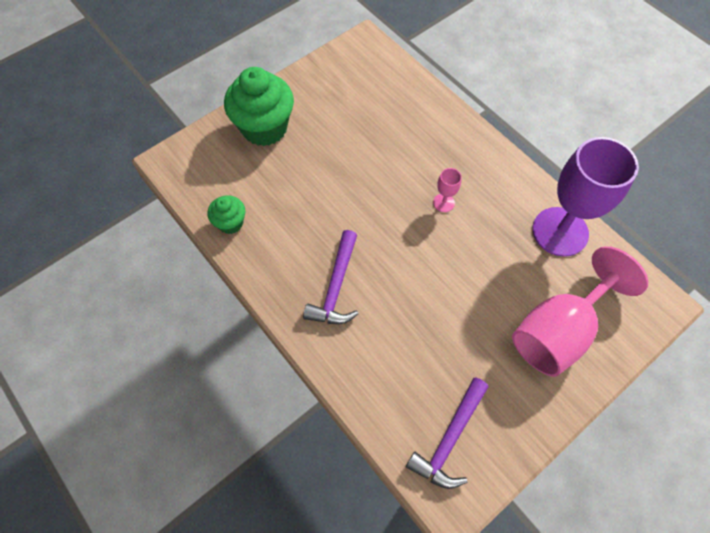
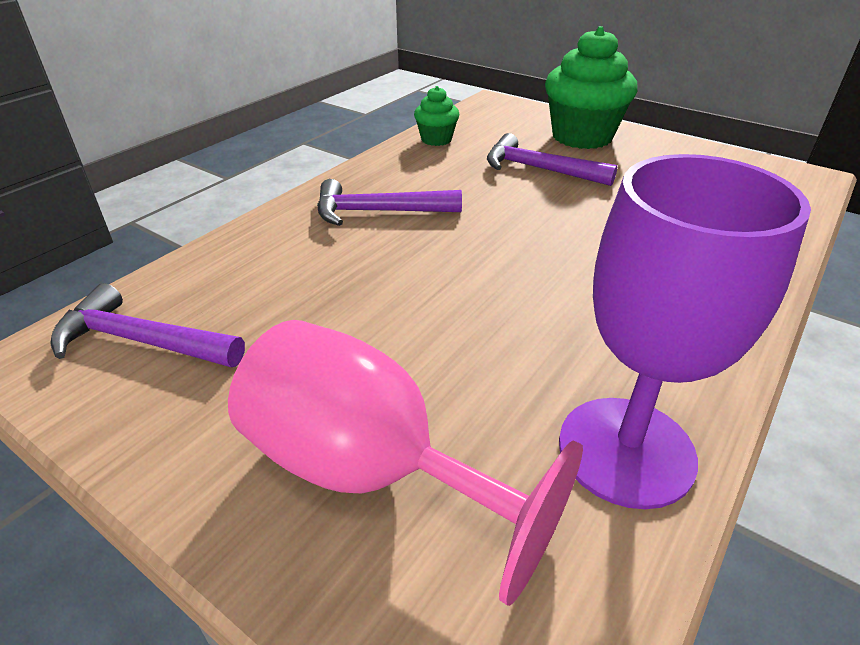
camera: 75 degrees right, 25 degrees down
(306, 173) = (539, 169): none -> purple hammer
(443, 203) = (578, 282): pink goblet -> none

